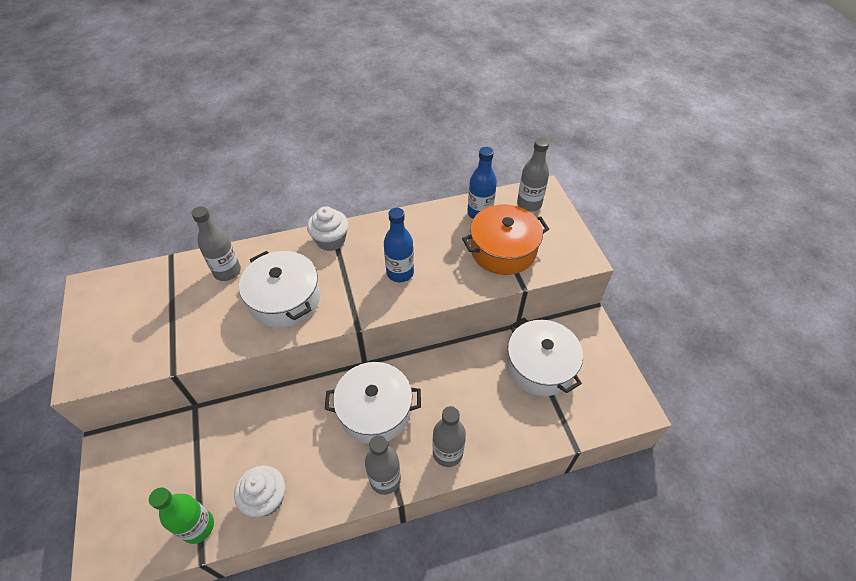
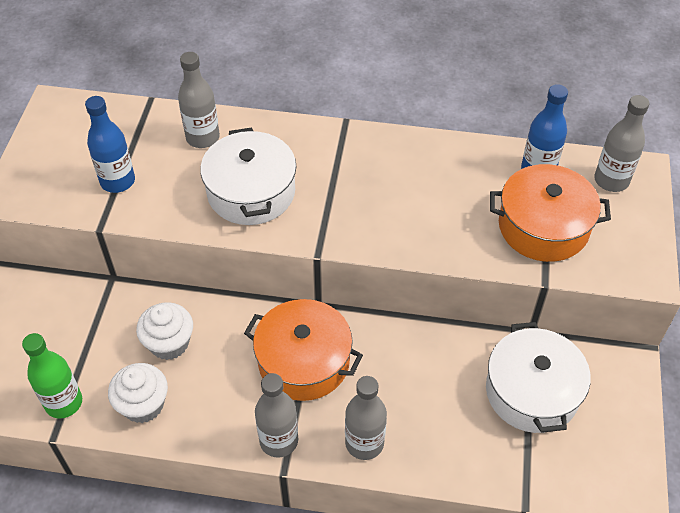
camera: 25 degrees right, 0 degrees up
(331, 240) = (335, 142): white cupcake -> white cupcake (169, 343)
(375, 410) = (304, 361): white pot -> orange pot
(400, 273) = (398, 209): blue bottle -> blue bottle (118, 181)

